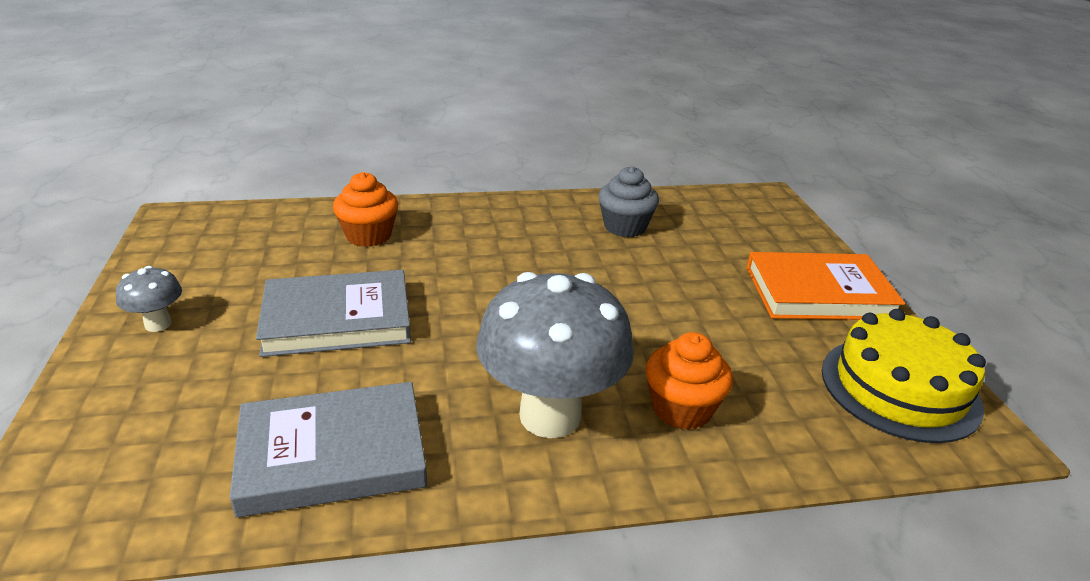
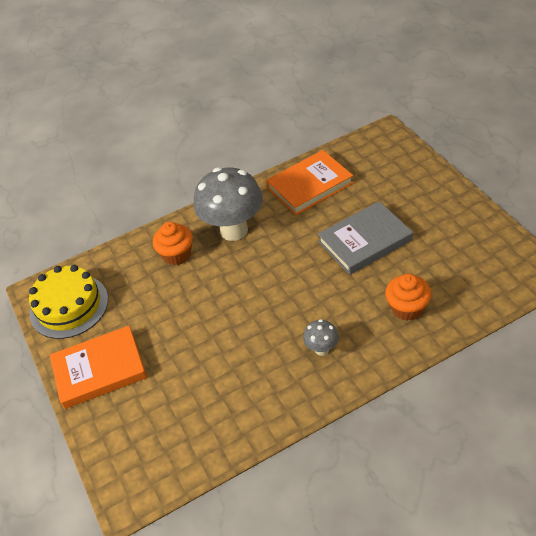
camera: 170 degrees right, 15 degrees up
(158, 324) = (444, 206): grey mushroom -> grey mushroom (322, 349)
(332, 454) = (310, 185): grey book -> orange book
(625, 227) = (240, 393): grey cupcake -> none

